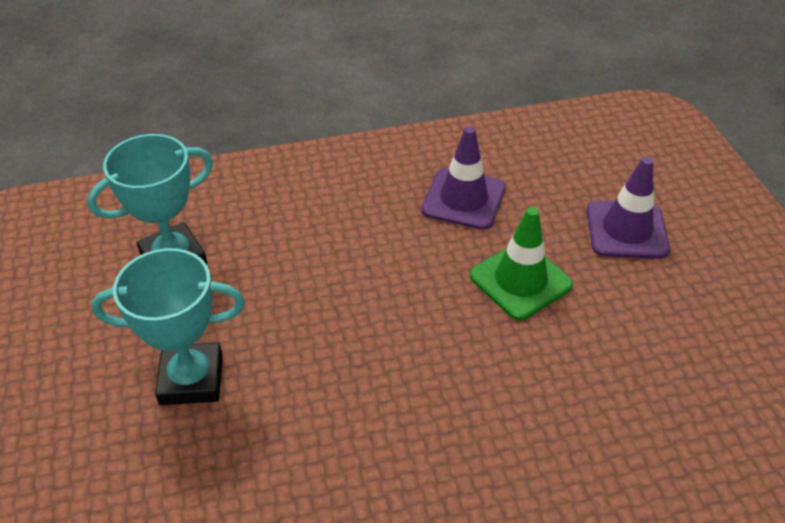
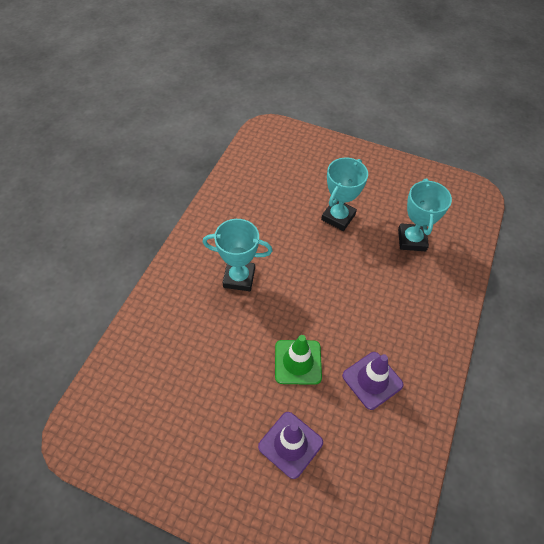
camera: 125 degrees right, 10 degrees up
(460, 446) = (239, 278): none -> turquoise trophy

